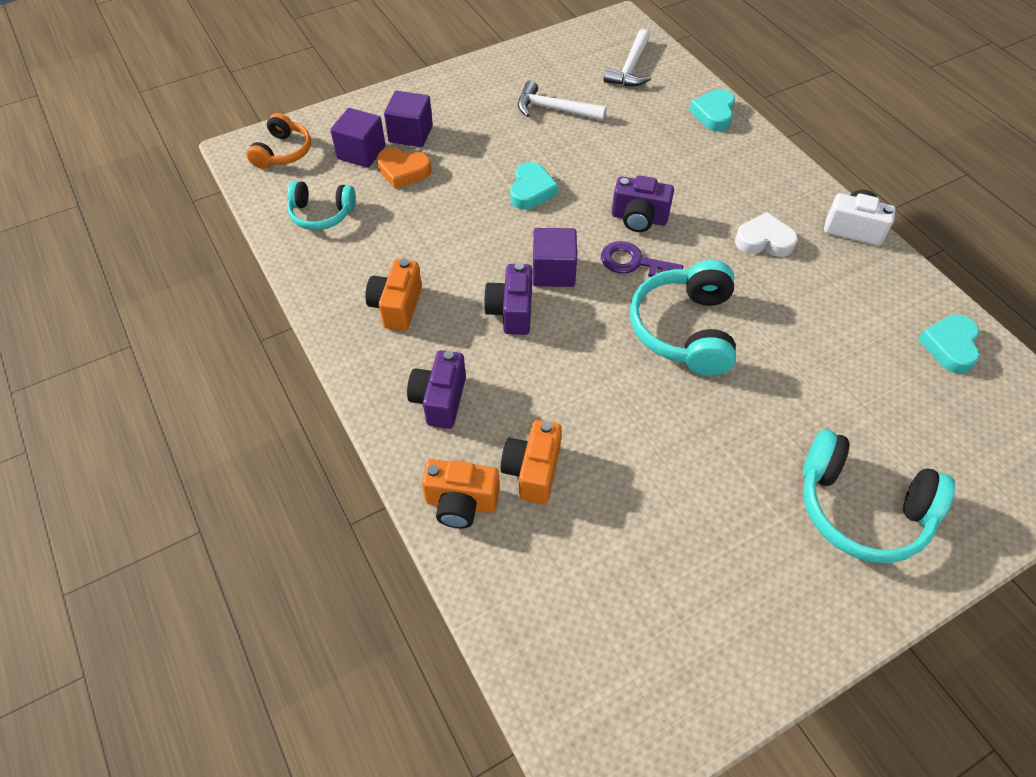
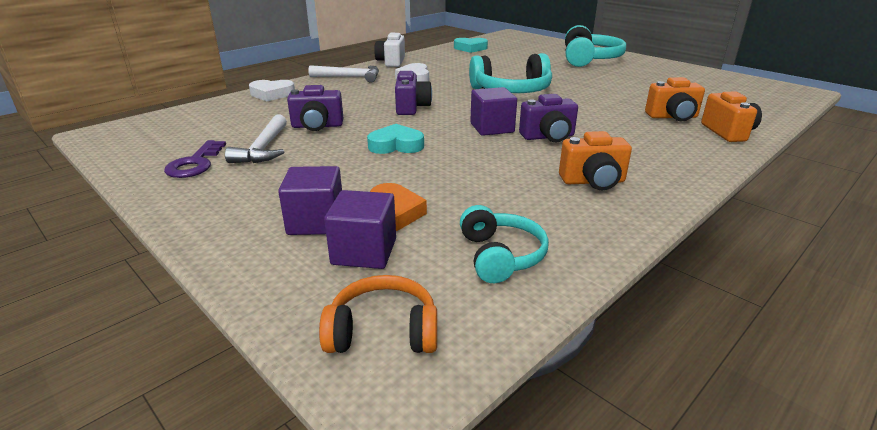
camera: 105 degrees left, 25 degrees down
(439, 400) = (662, 150): purple camera -> purple camera (317, 126)
(630, 68) = (194, 124): white hammer -> white hammer (350, 77)
(634, 263) = (461, 106): purple key -> purple key (195, 164)
(713, 114) = (272, 94): turquoise heart -> white heart

